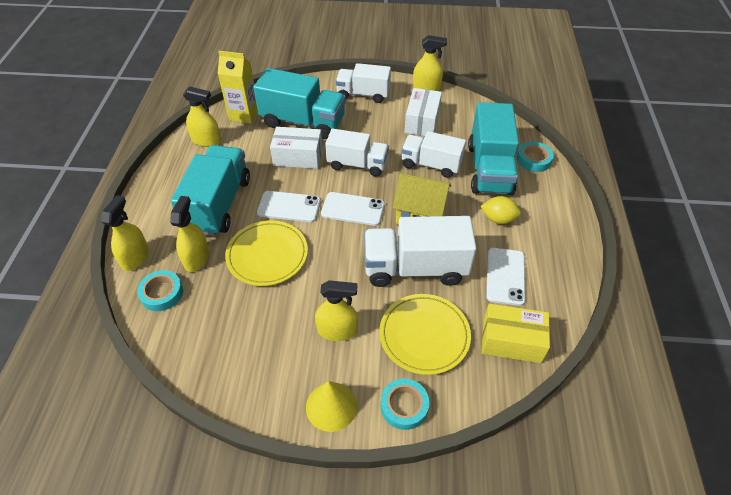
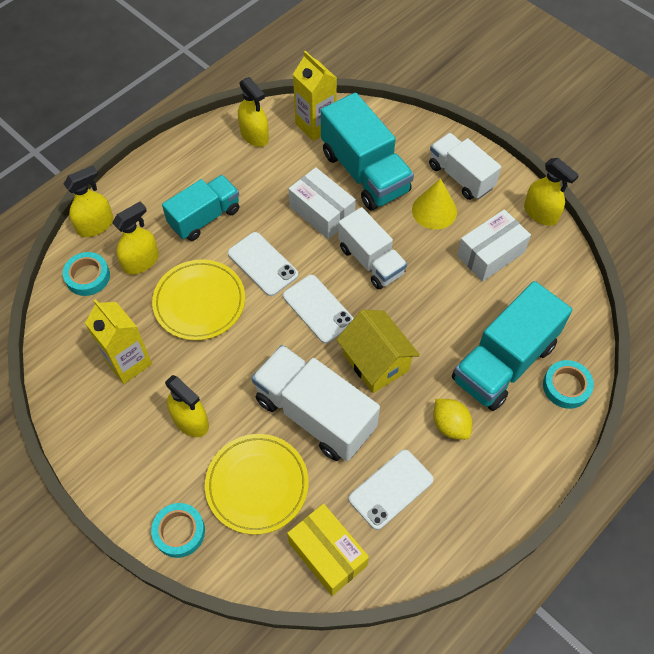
camera: 40 degrees right, 10 degrees up
(218, 204) = (205, 217): turquoise truck -> turquoise truck, size x0.67
(252, 326) = (128, 362): none -> yellow carton
(331, 406) = (125, 483): yellow cone -> yellow cone (434, 210)
(431, 165) = (445, 313): white truck -> none

